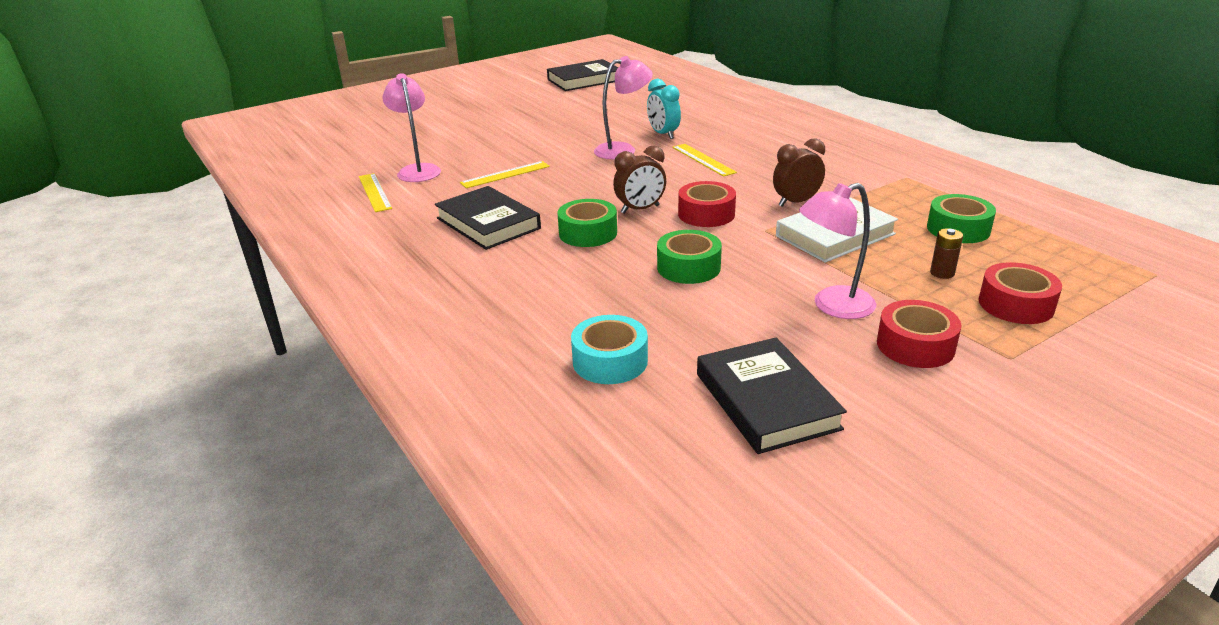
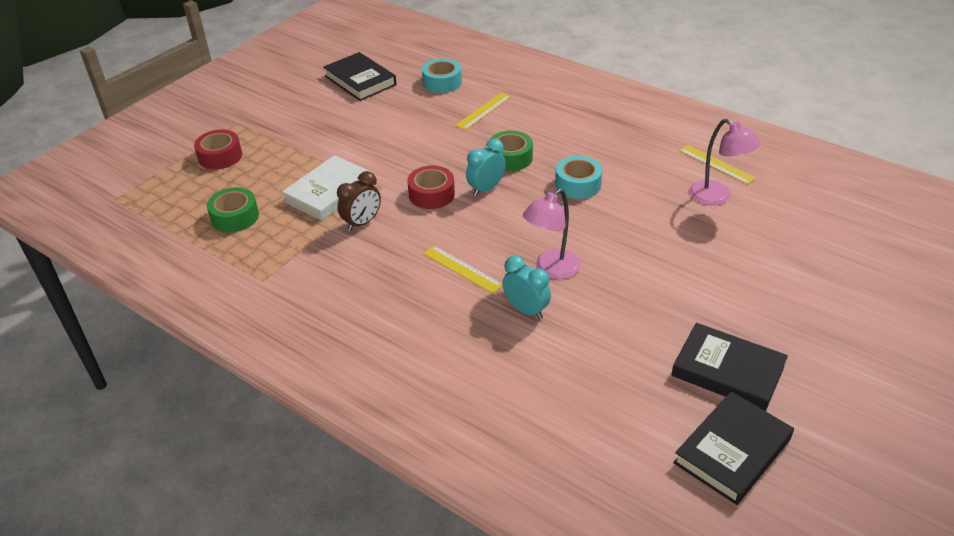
camera: 160 degrees right, 10 degrees up
(488, 223) = (590, 152): black book -> black book (727, 371)
(505, 174) = (632, 208): yellow ruler -> yellow ruler (483, 111)
(536, 198) = (578, 184): none -> turquoise tape
(640, 209) = (486, 189): brown clock -> turquoise clock
(688, 267) = (425, 144): green tape -> none
(832, 306) = (330, 134): pink lamp -> none
(915, 345) = (286, 120): red tape -> none
(942, 273) = (258, 172): brown battery -> none

